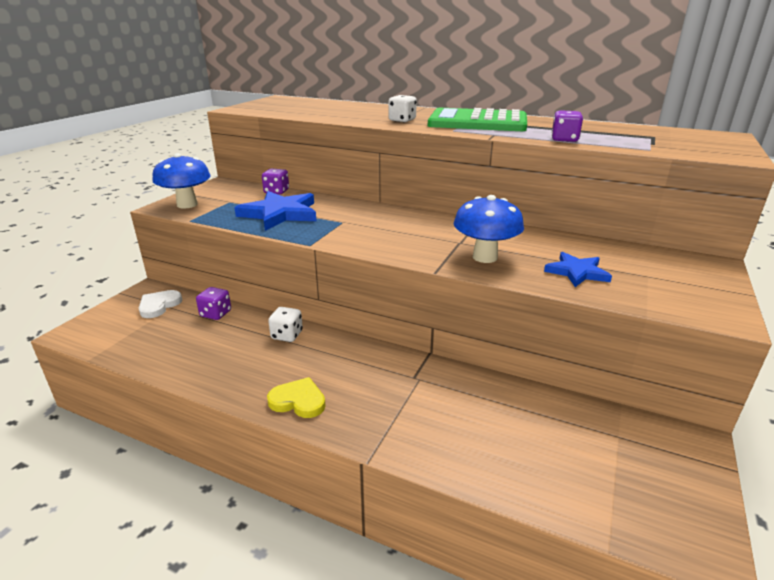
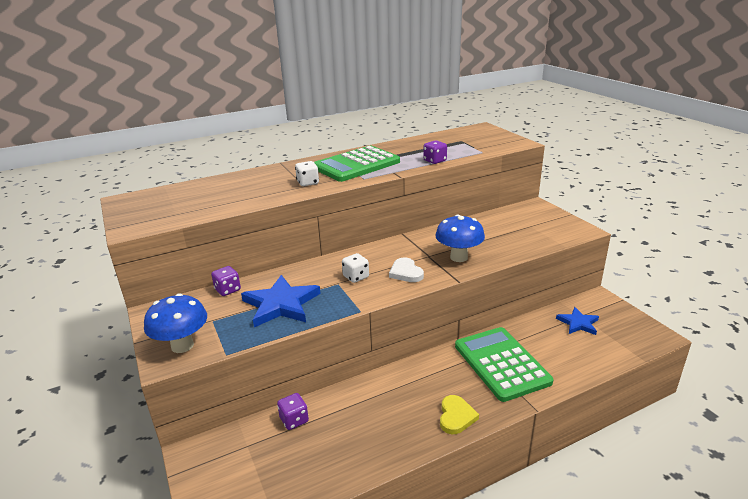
camera: 50 degrees left, 0 degrees up
(159, 305) = (234, 453): white heart -> white heart (406, 272)
(287, 335) = (371, 392): white dice -> white dice (356, 277)
(298, 401) = (456, 416): yellow heart -> yellow heart turned 135 degrees clockwise
(422, 400) = (501, 363): none -> green calculator
(577, 272) = (507, 241): blue star -> blue star (578, 323)

